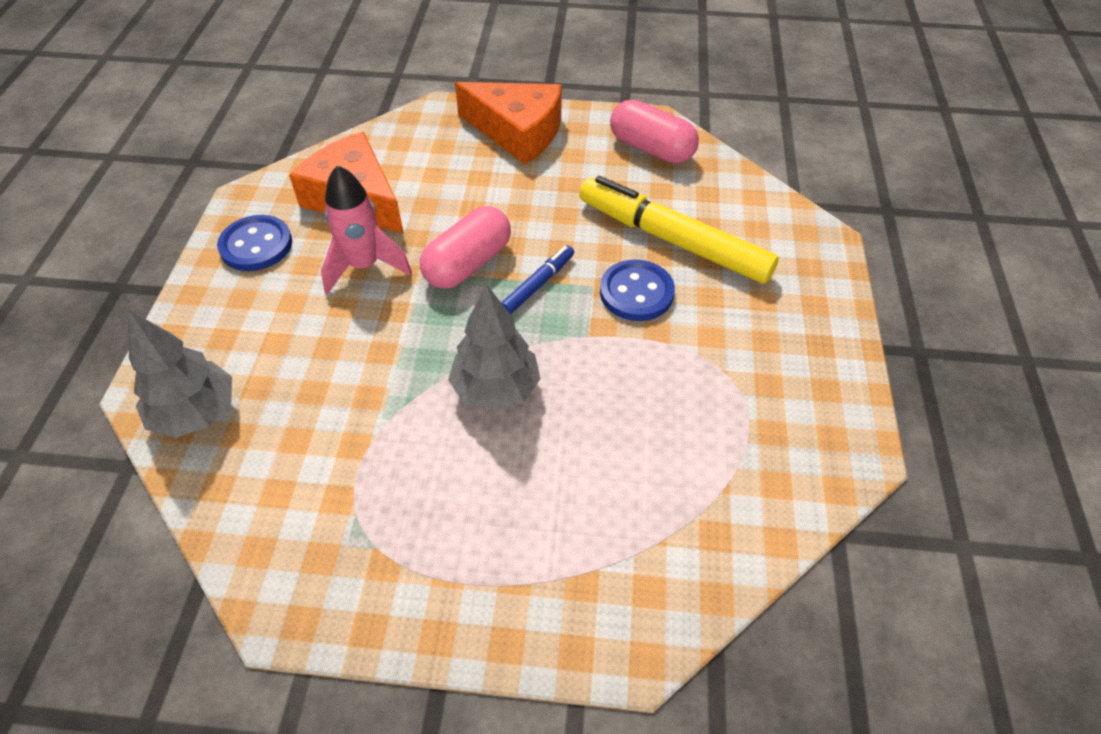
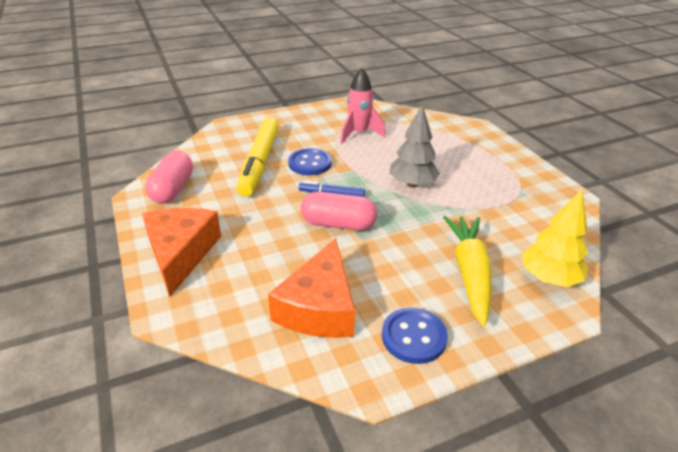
camera: 120 degrees left, 15 degrees down
(196, 413) = (549, 278): grey tree -> yellow tree
(280, 339) = (469, 273): none -> yellow carrot
(364, 266) = (380, 267): pink rocket -> pink rocket (358, 134)

